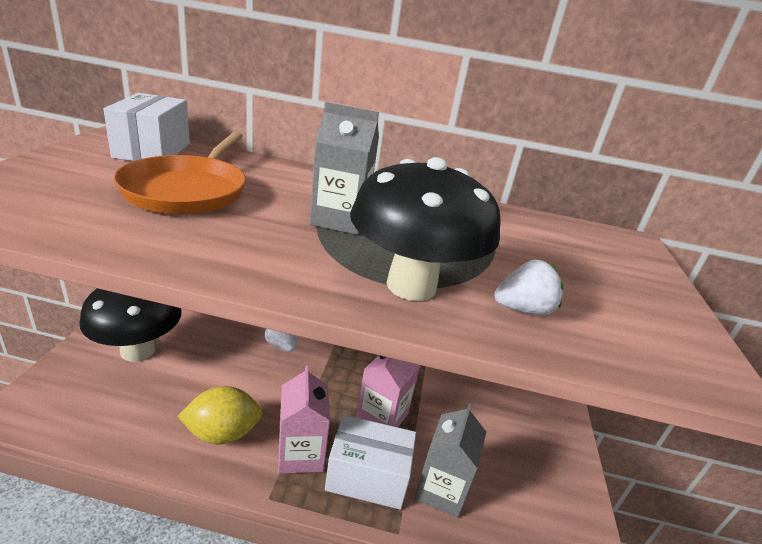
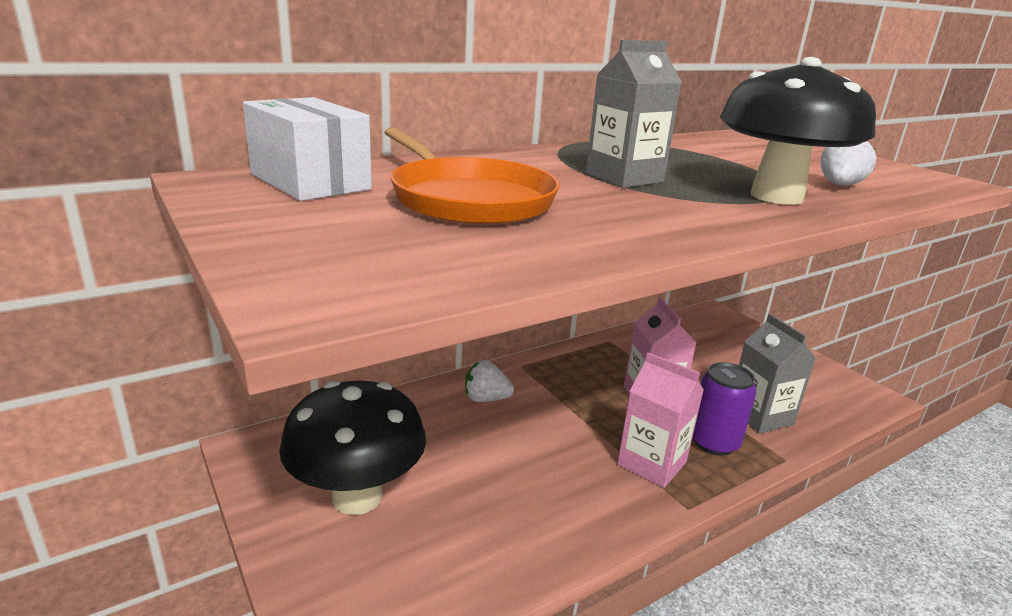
camera: 40 degrees left, 5 degrees down
(222, 433) = (574, 496): yellow lemon -> none
(367, 476) = (714, 442): white box -> purple can

